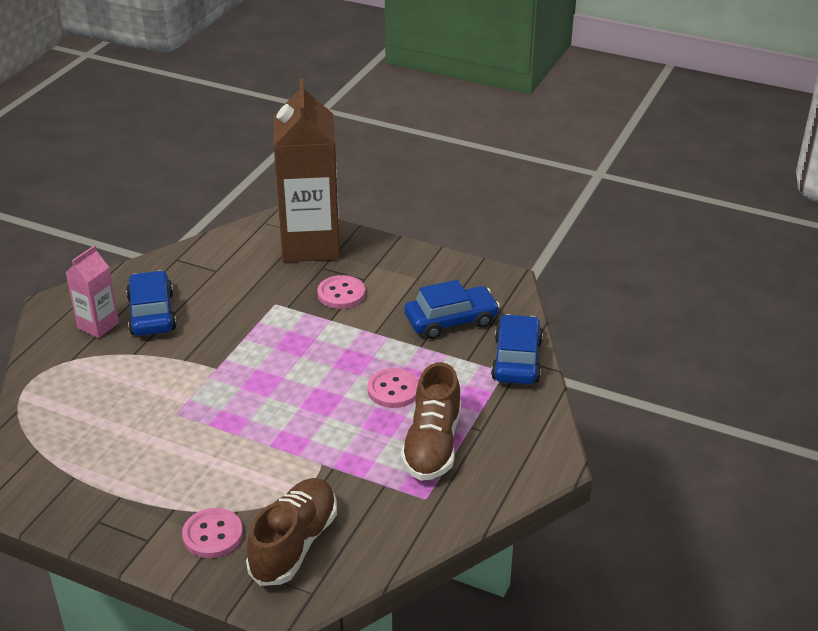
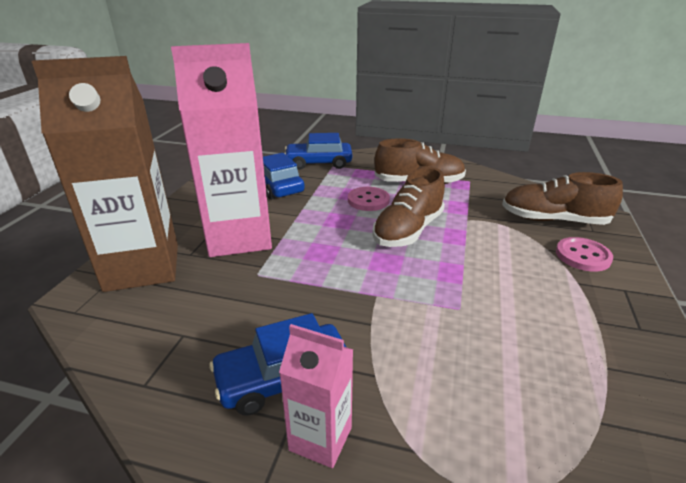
camera: 100 degrees left, 5 degrees down
(314, 409) = (408, 230): none -> brown shoe
(341, 294) = (239, 237): pink button -> pink carton

